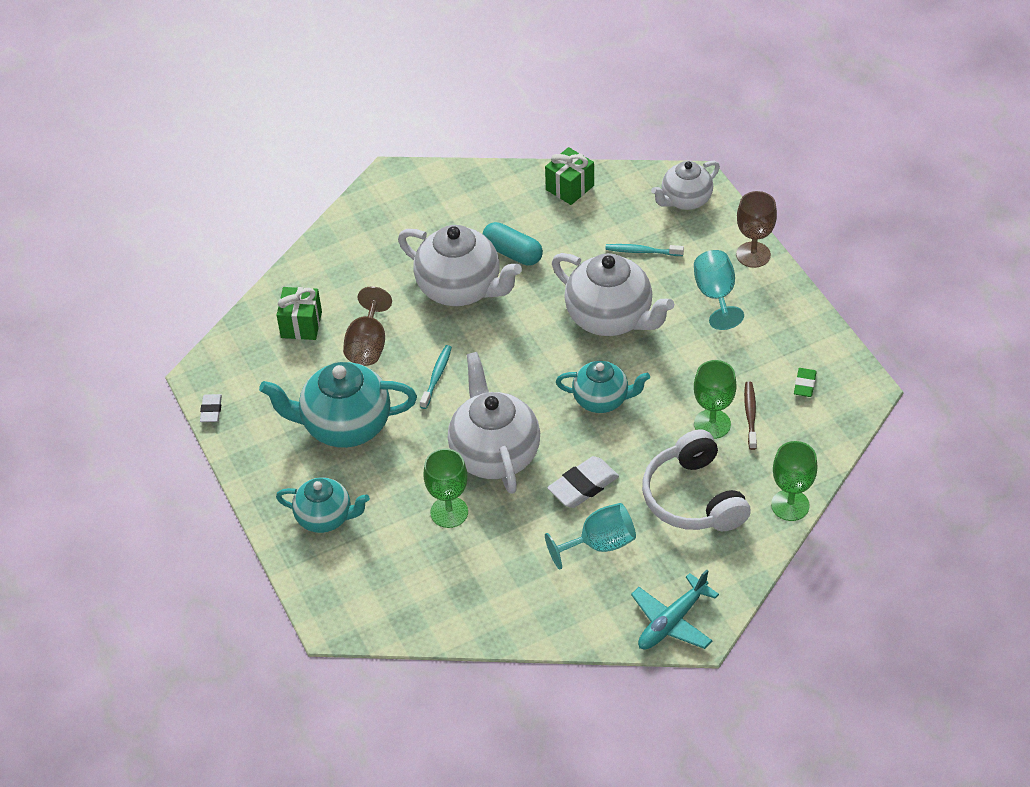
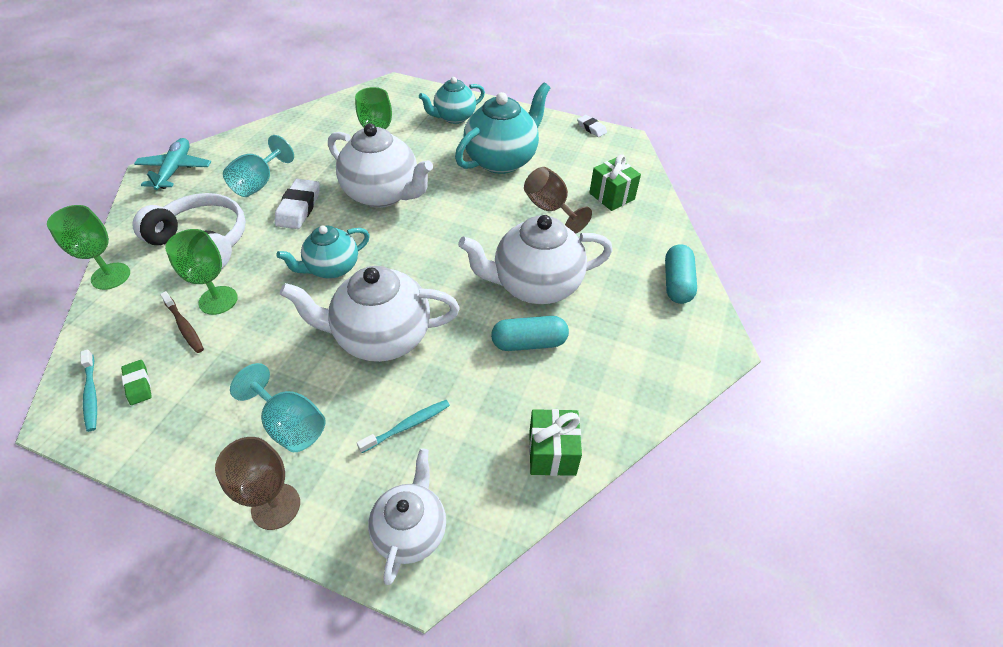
camera: 135 degrees right, 0 degrees up
(357, 228) = (677, 283): none -> turquoise capsule
(436, 376) = (477, 216): turquoise toothbrush -> turquoise toothbrush (91, 394)

